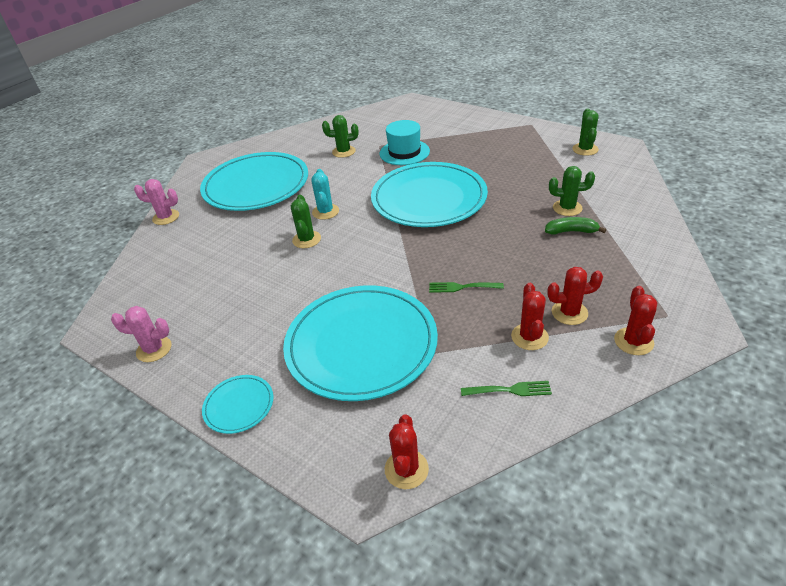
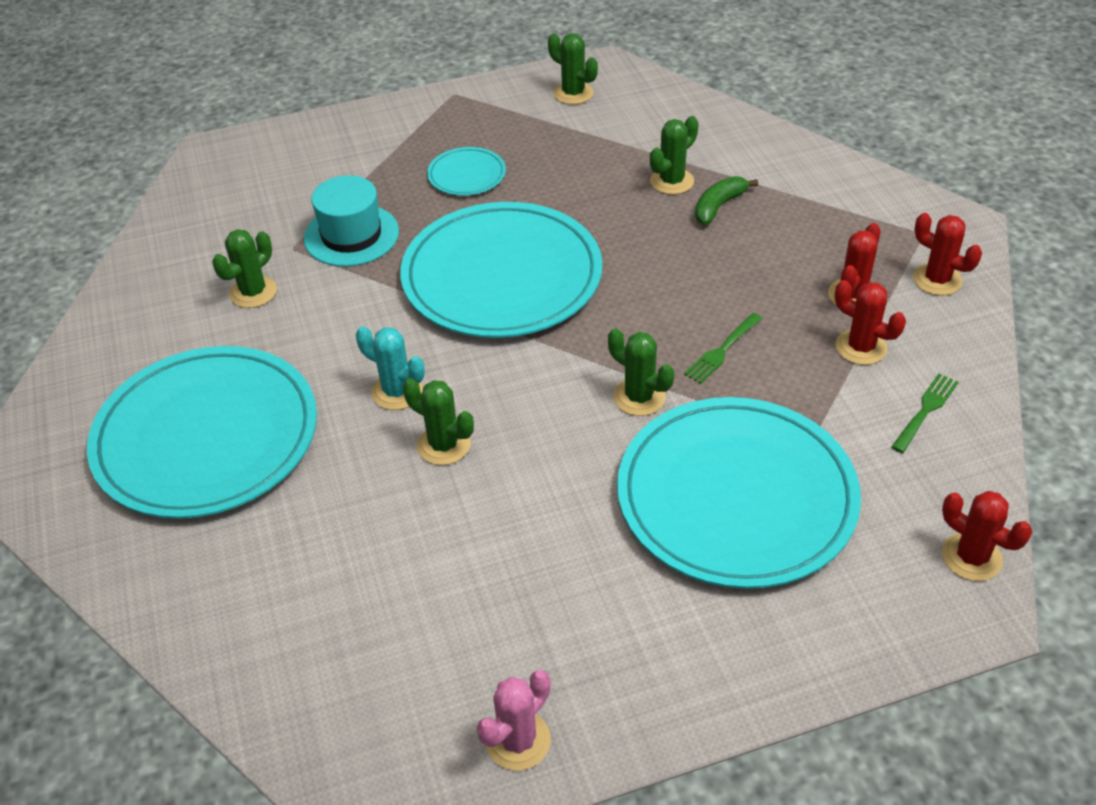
camera: 55 degrees left, 5 degrees up
(166, 217) = (142, 598): pink cactus -> none
(239, 405) = (738, 676): turquoise plate -> turquoise plate (467, 175)
(396, 277) = (639, 397): none -> green cactus

